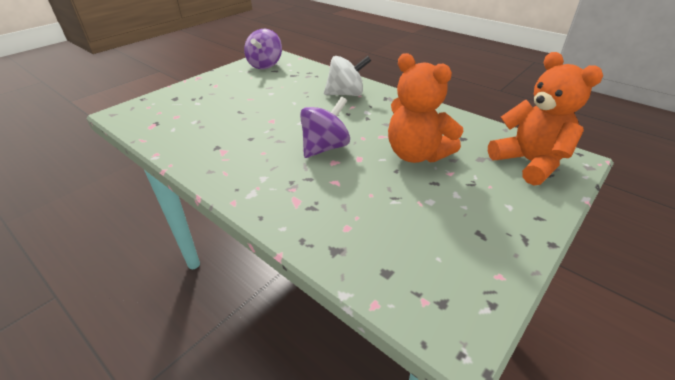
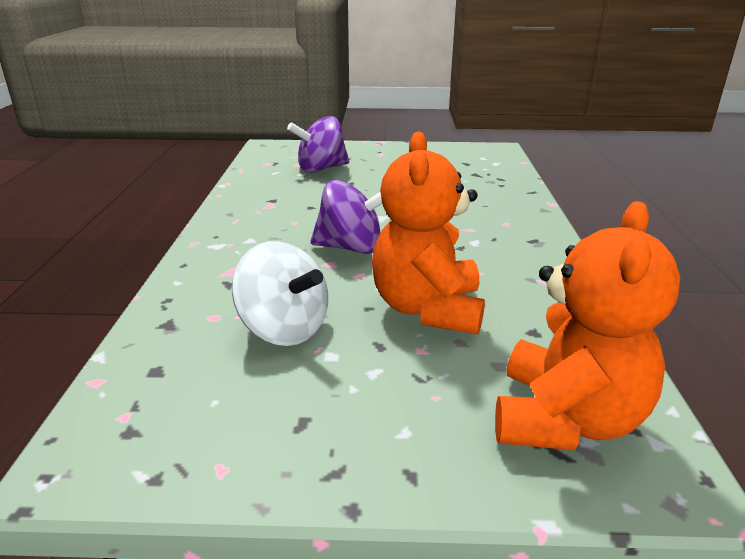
camera: 50 degrees right, 10 degrees down
(265, 65) = (467, 155): purple spinning top -> purple spinning top (321, 169)
(346, 94) = (492, 215): white spinning top -> white spinning top (284, 329)

